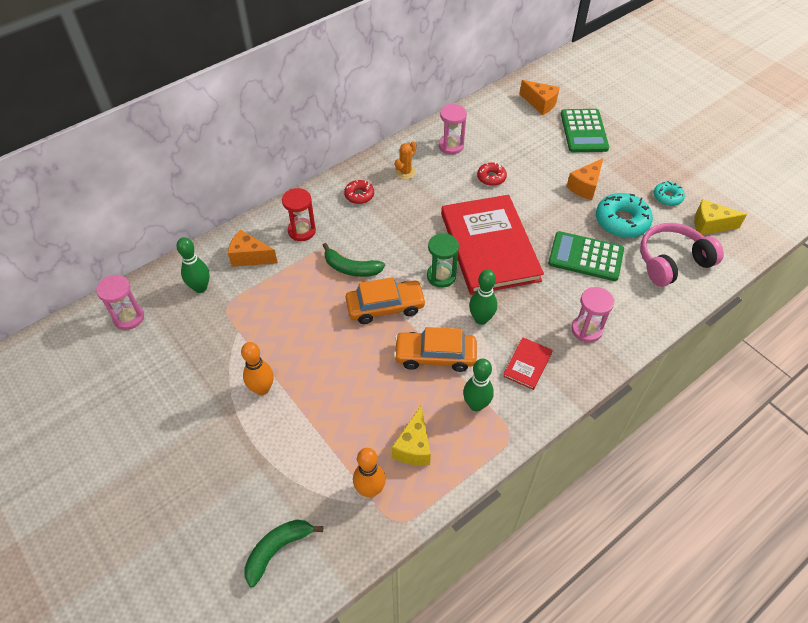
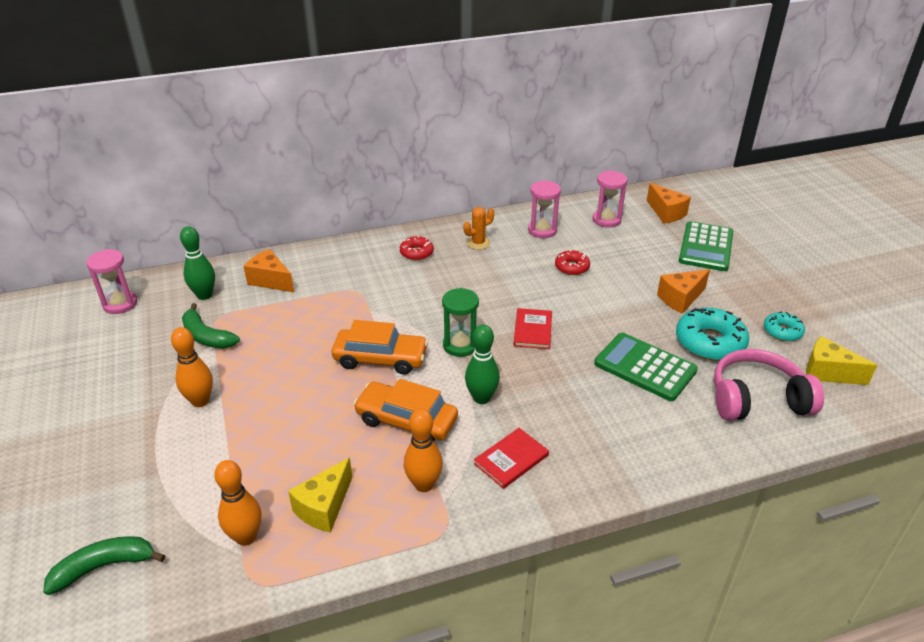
camera: 20 degrees right, 15 degrees down
(302, 231) = (337, 270): red hourglass -> none
(351, 268) = (366, 314): green banana -> green banana (206, 336)
(476, 405) = (424, 484): green bowling pin -> orange bowling pin
(489, 246) = (533, 330): red book -> red book, size x0.40
(586, 330) = (606, 443): pink hourglass -> pink hourglass (606, 220)

